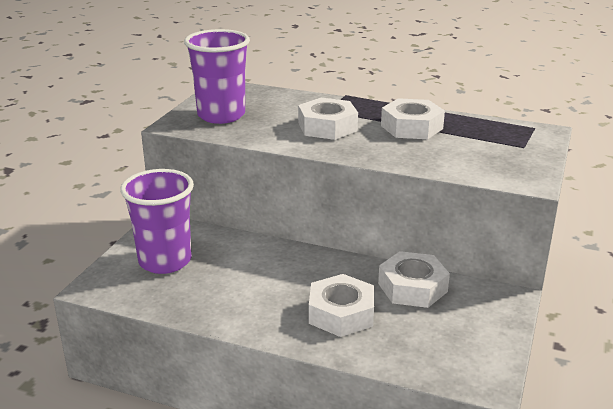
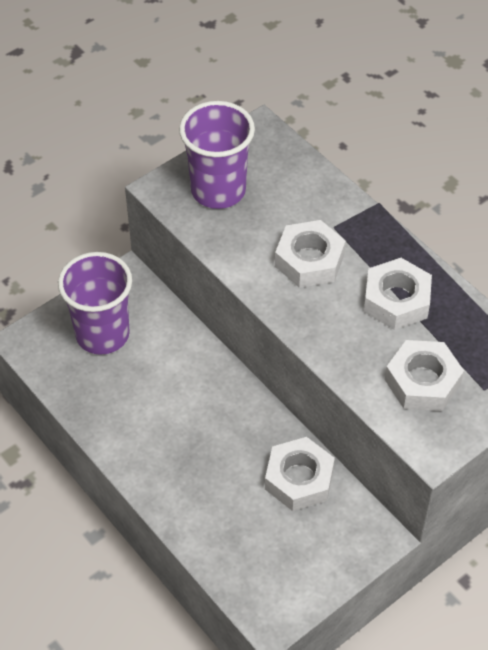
camera: 30 degrees right, 25 degrees up
(341, 313) = (210, 479): white nut -> white nut (422, 382)

